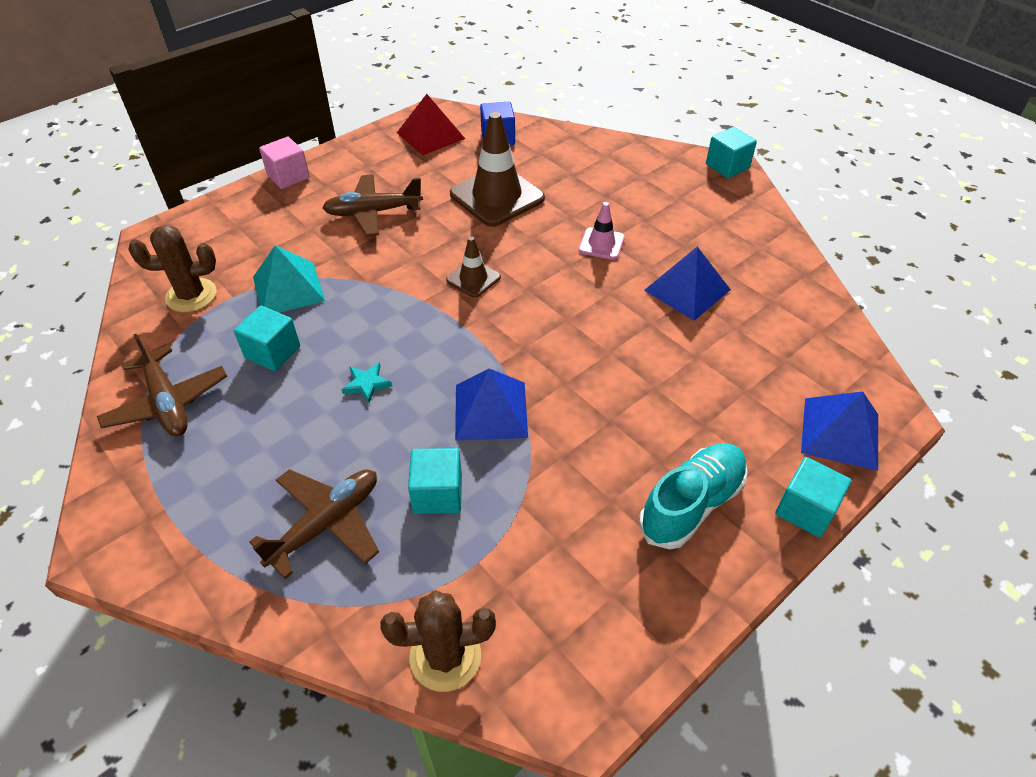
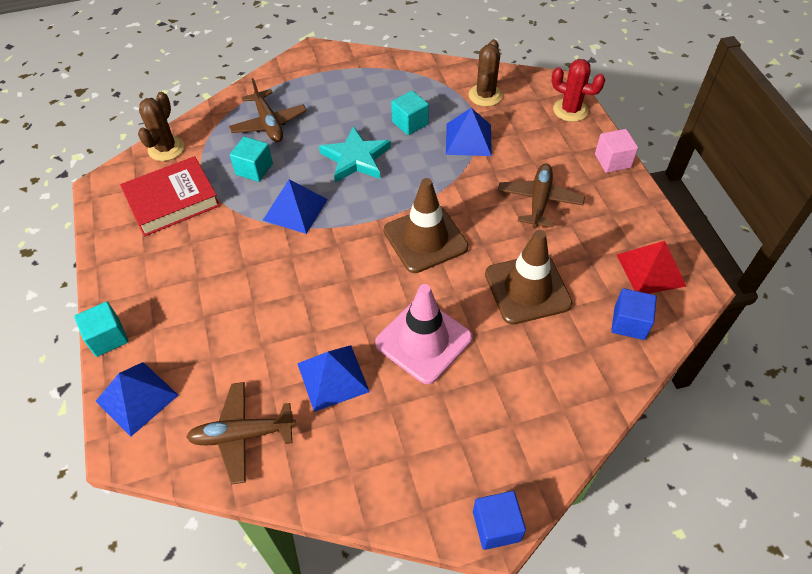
camera: 115 degrees right, 5 degrees up
(167, 402) = (394, 78): brown plane -> brown plane (242, 435)
(206, 219) = (570, 110): none -> red cactus
(288, 288) = (468, 139): turquoise pyramid -> blue pyramid
(367, 384) = (356, 158): turquoise star -> turquoise star, size x2.18
(473, 279) = (425, 239): brown traffic cone -> brown traffic cone, size x1.94
(553, 571) = (172, 201): none -> red book
(601, 244) = (423, 340): pink traffic cone -> pink traffic cone, size x1.94
(691, 504) = (158, 280): turquoise shoe -> none
(727, 166) = (496, 526): turquoise cube -> blue cube

